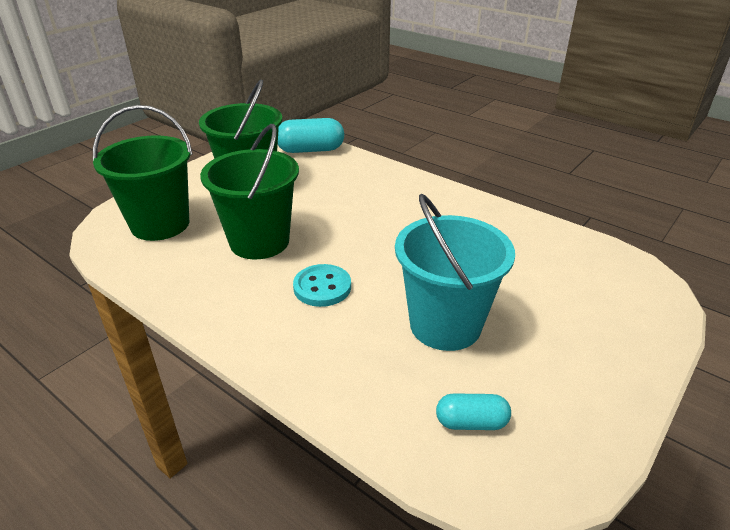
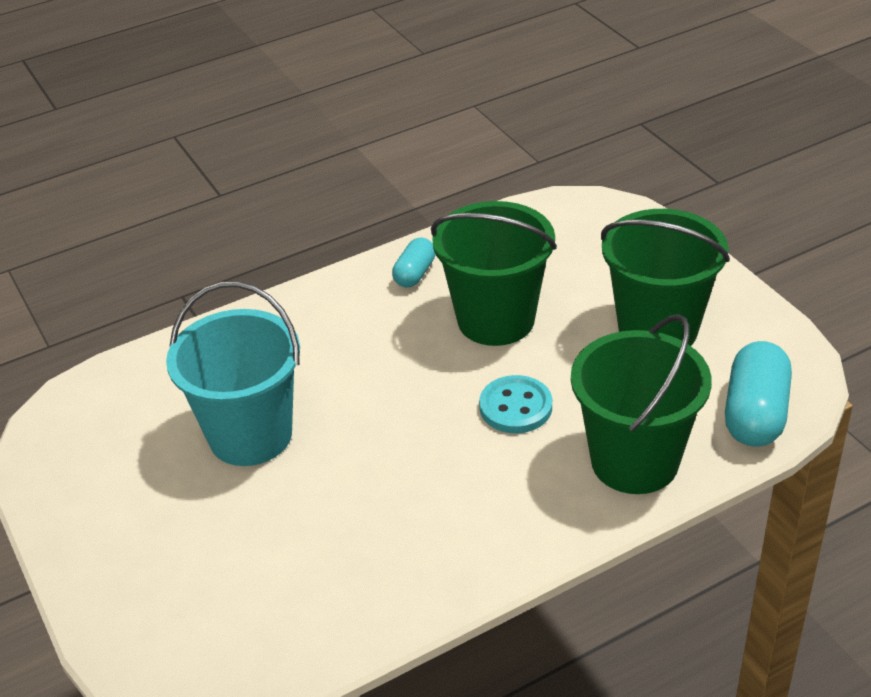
camera: 115 degrees right, 5 degrees up
(160, 224) = (578, 245): green bucket -> green bucket (634, 461)
(322, 287) = (374, 355): turquoise button -> turquoise button (515, 407)
(471, 422) = (127, 409): turquoise capsule -> turquoise capsule (415, 273)

